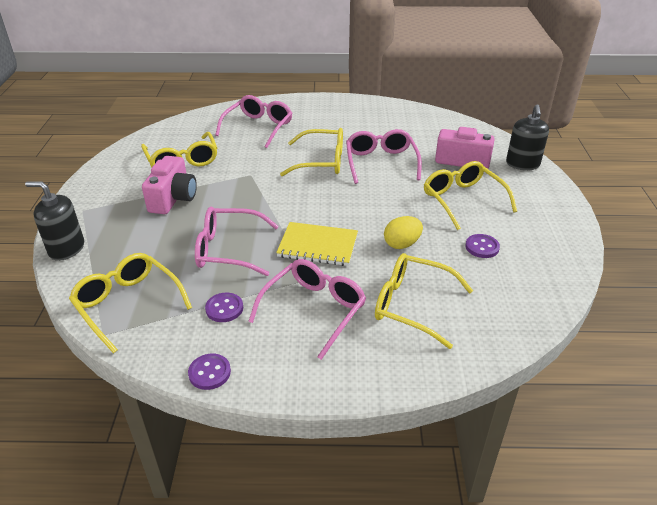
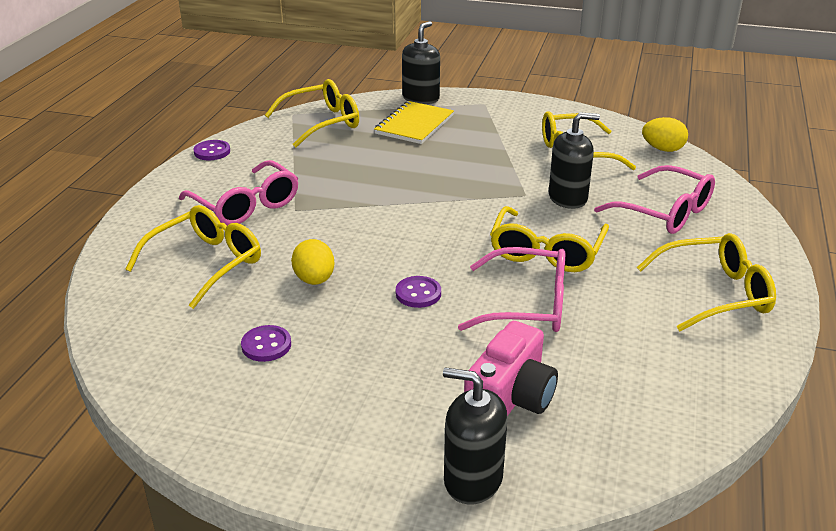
camera: 105 degrees right, 5 degrees down
(169, 130) = (662, 149): none -> yellow egg
(173, 199) = (487, 146): pink camera -> none
(224, 308) = (284, 162): purple button -> purple button (418, 293)
(228, 250) = (373, 170): pink glasses -> none
(250, 159) = (568, 198): none -> black soap dispenser
(318, 246) = (348, 221): yellow notebook -> yellow notebook (414, 125)
(462, 200) = (387, 361): yellow glasses -> yellow glasses (715, 293)

